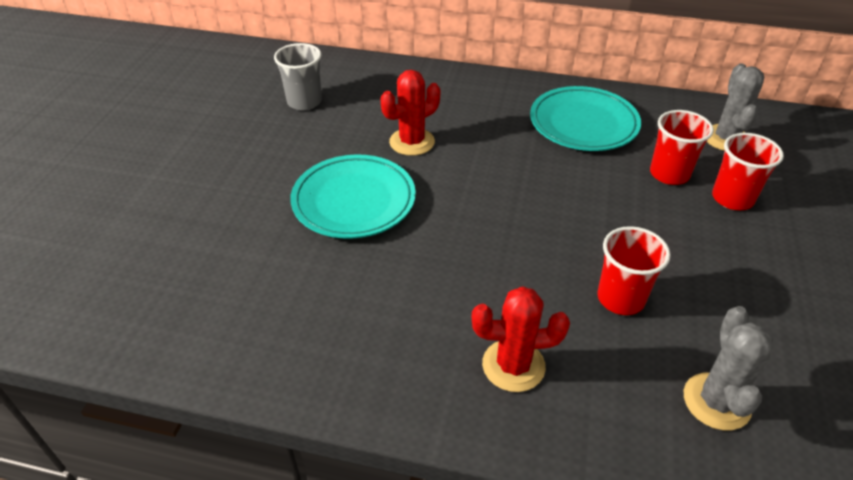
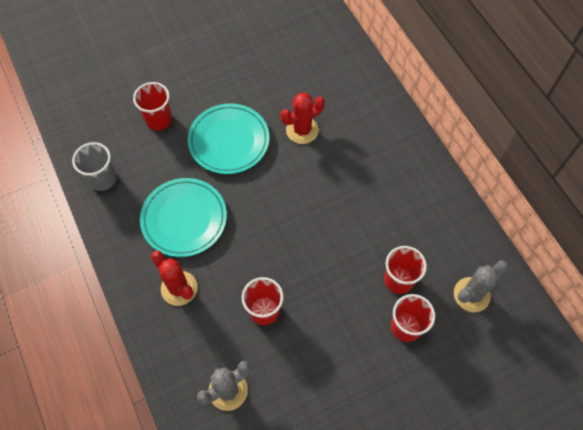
camera: 50 degrees right, 20 degrees up
(242, 244) = (159, 120): none -> red cup
(304, 102) = (288, 52): grey cup -> grey cup (103, 179)
(412, 142) = (302, 130): red cactus -> red cactus turned 45 degrees counterclockwise
(583, 124) = (407, 205): turquoise plate -> turquoise plate (184, 219)

